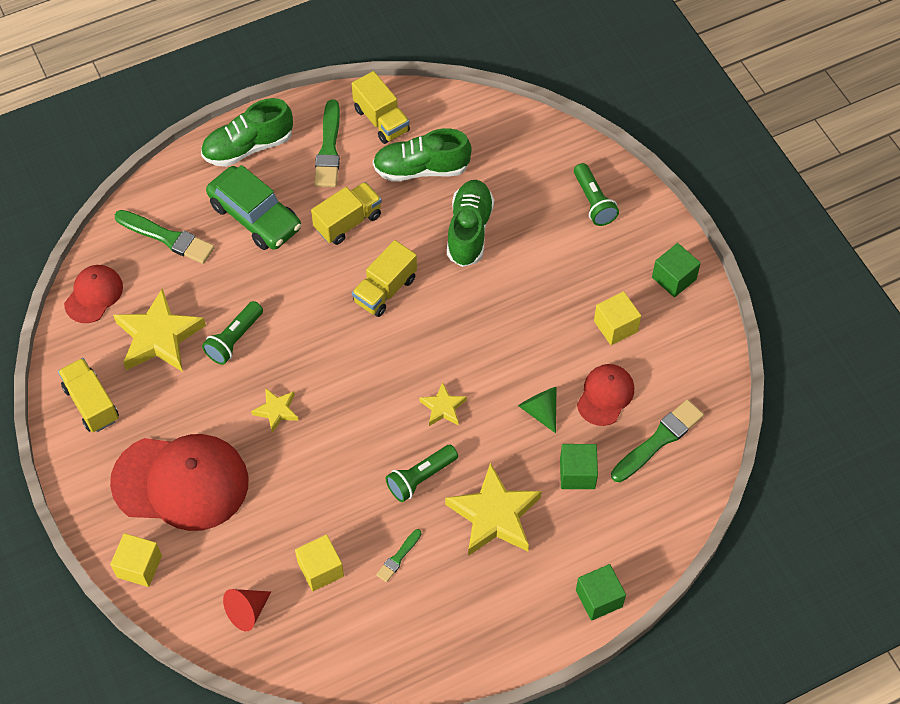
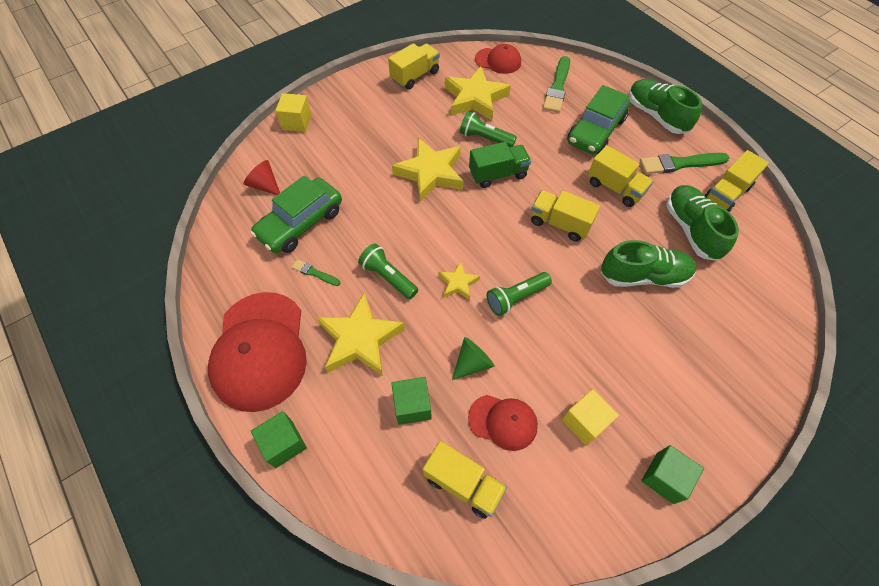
camera: 80 degrees right, 0 degrees up
(181, 482) = (363, 131): red cap -> red cap (260, 350)
(276, 411) = (430, 173): yellow star -> yellow star, size x1.96
(297, 337) = (498, 174): none -> green truck
(320, 569) = (301, 223): yellow cube -> green car
(593, 202) = (724, 381): green flashlight -> green flashlight (516, 298)
(658, 440) = (463, 483): green brush -> yellow truck

